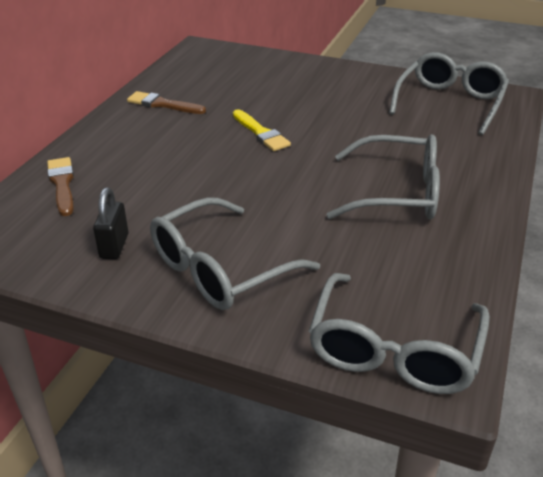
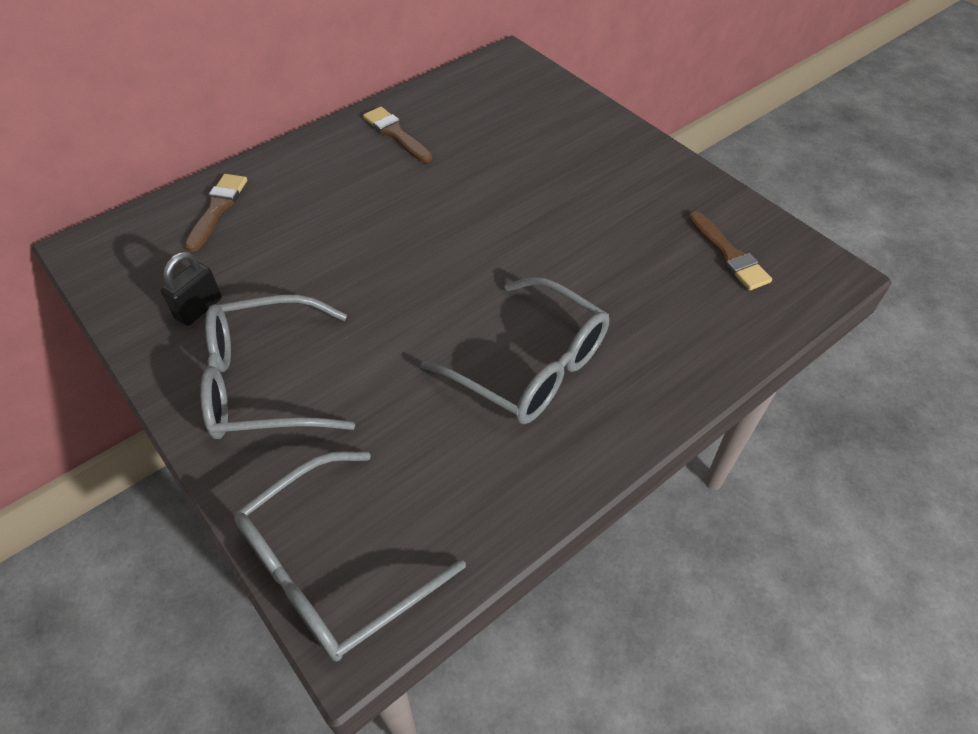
camera: 30 degrees right, 15 degrees up
(261, 133) = (461, 215): yellow brush -> none
(449, 103) = (729, 255): grey glasses -> brown brush

